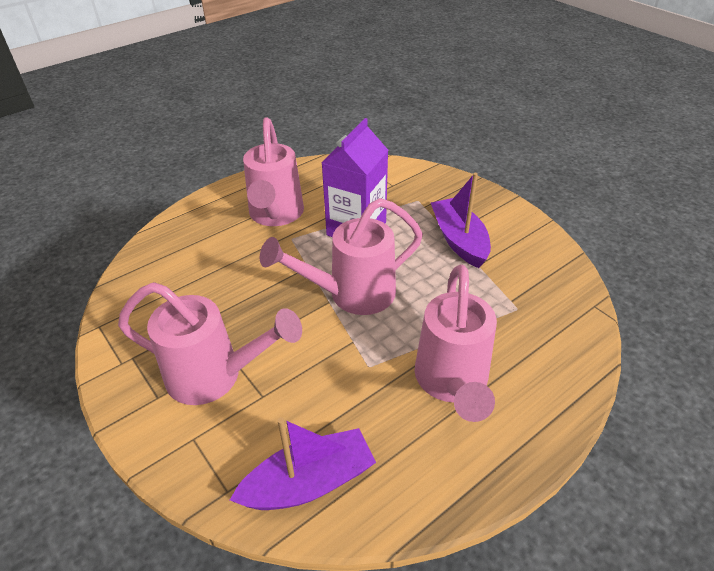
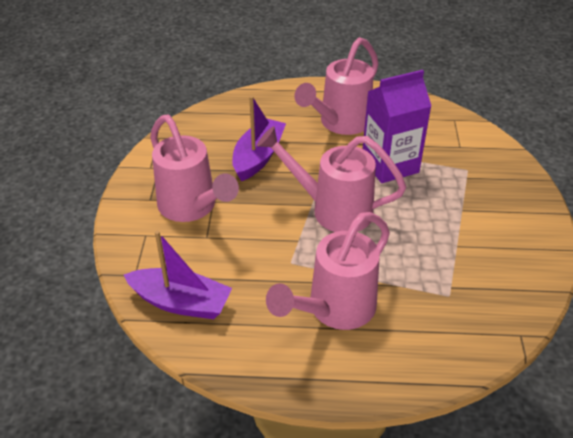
camera: 40 degrees right, 0 degrees up
(459, 240) = (464, 219): purple boat -> purple boat (258, 157)

